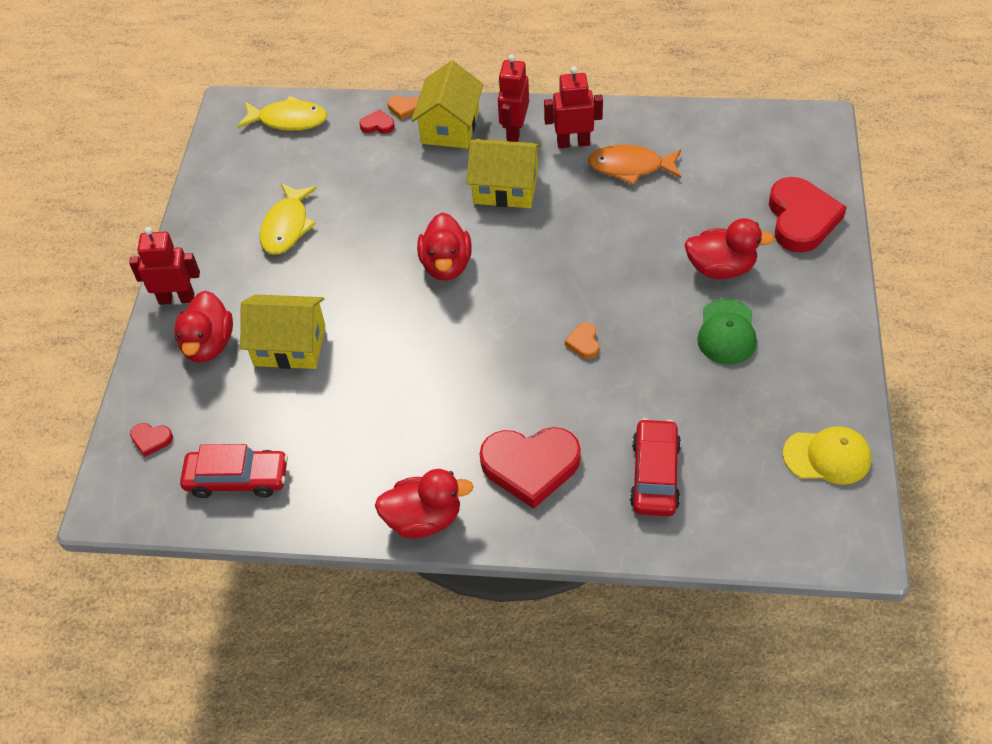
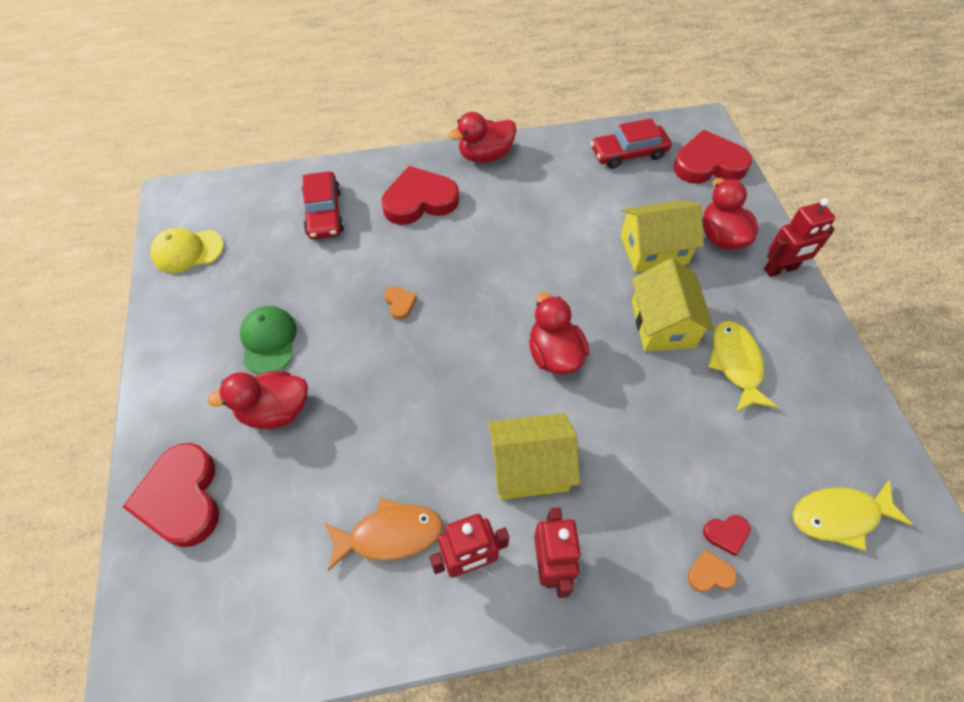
camera: 160 degrees right, 5 degrees up
(151, 440) = (708, 164): red heart -> red heart, size x2.32
(450, 127) = (634, 553): yellow house -> yellow house (662, 324)

